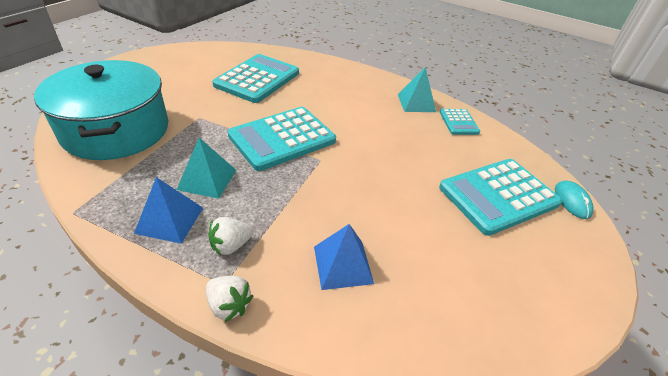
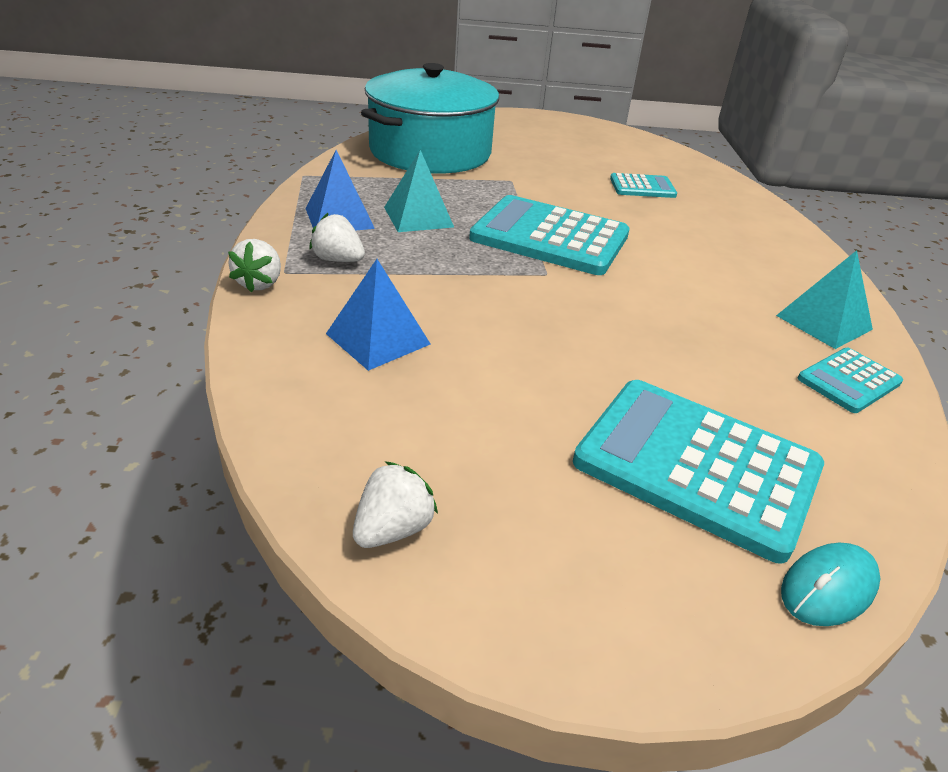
camera: 60 degrees right, 5 degrees down
(257, 79) = (642, 187): turquoise calculator -> turquoise calculator, size x0.50
(516, 330) = (393, 529): none -> white strawberry

